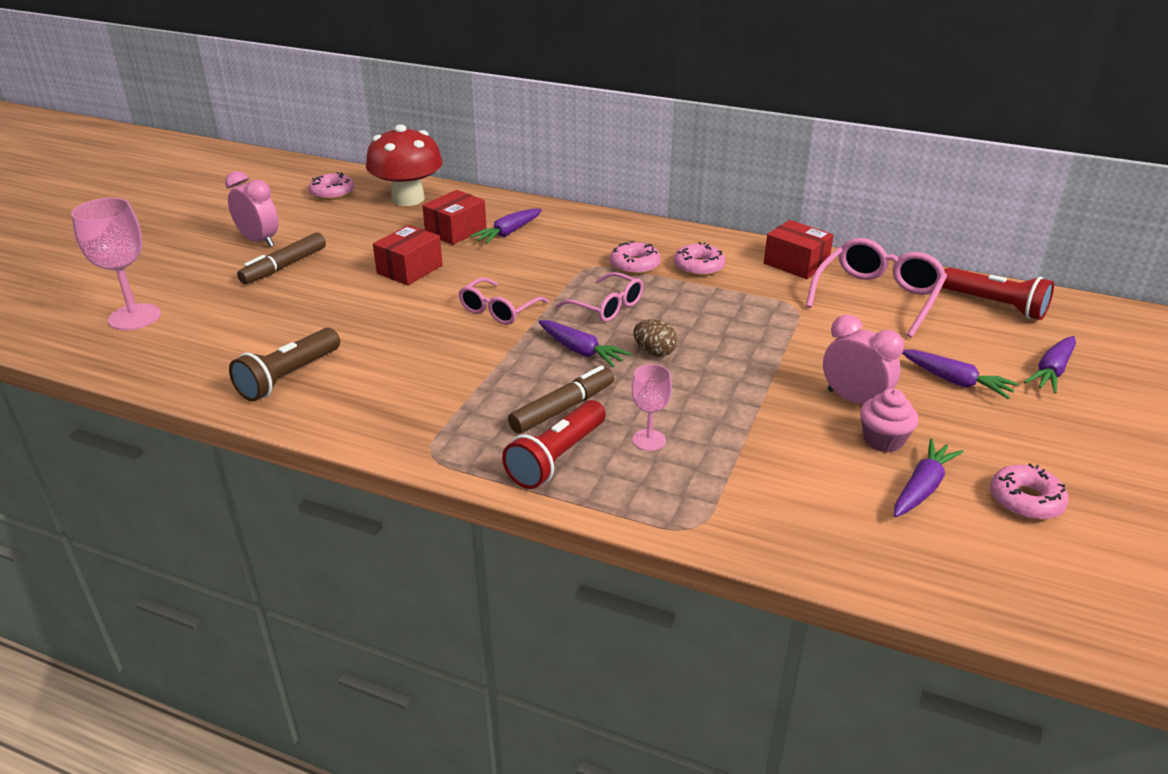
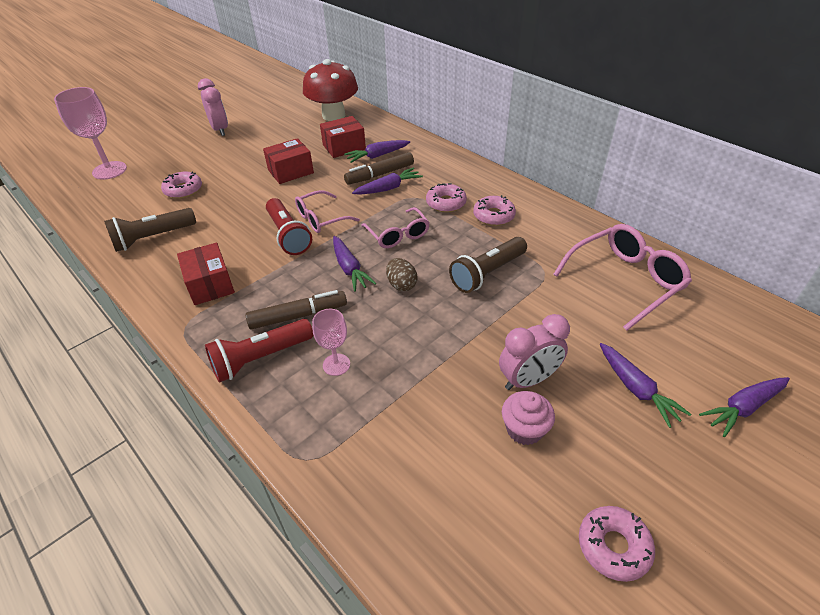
camera: 25 degrees right, 10 degrees up
(284, 266) = (218, 152): brown marker -> brown marker (380, 174)
(332, 193) = (291, 102): pink donut -> pink donut (183, 190)
(737, 321) = (487, 273): none -> brown flashlight
(796, 264) = (576, 231): red box -> red box (210, 284)
(854, 400) = (528, 380): pink clock -> pink clock turned 90 degrees clockwise
(922, 488) = (523, 493): purple carrot -> purple carrot (388, 188)
(995, 305) = (733, 318): red flashlight -> red flashlight (288, 235)

